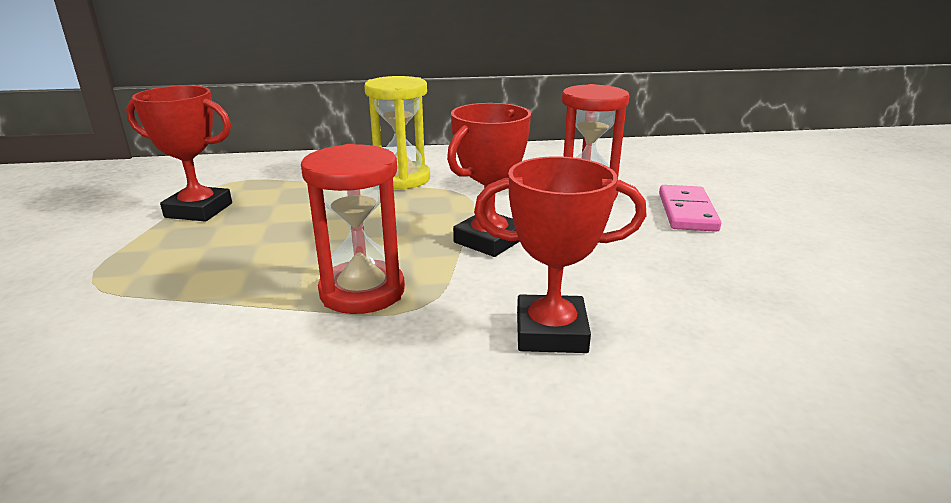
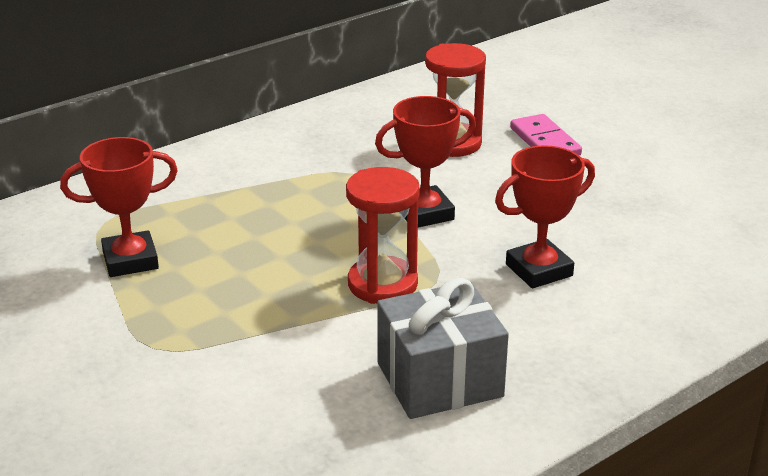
camera: 30 degrees left, 5 degrees up
(269, 427) = (439, 380): none -> grey gift
(401, 179) = (273, 171): yellow hourglass -> none
(489, 240) = (424, 213): red trophy -> red trophy turned 60 degrees clockwise

